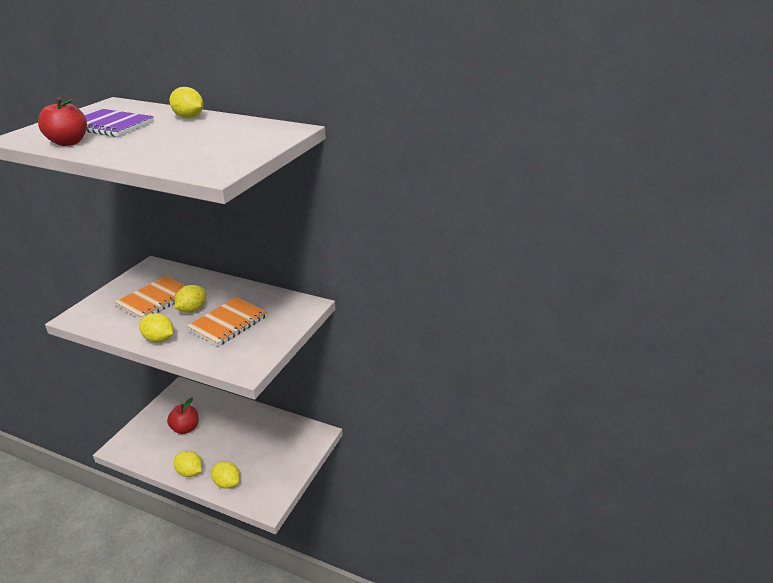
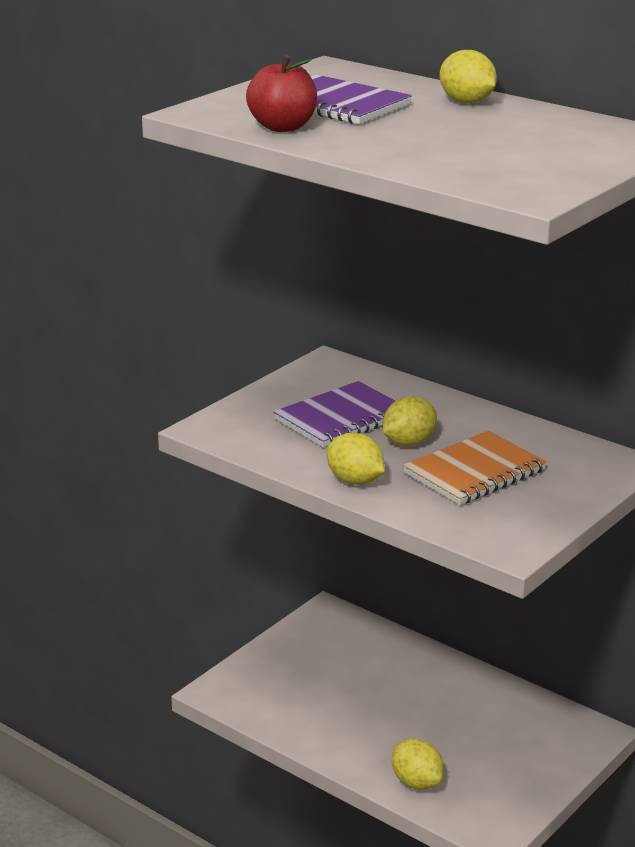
camera: 15 degrees right, 5 degrees down
(155, 299) = (341, 418): orange notebook -> purple notebook
(185, 428) = (338, 680): red apple -> none
(190, 472) = (347, 753): yellow lemon -> none

